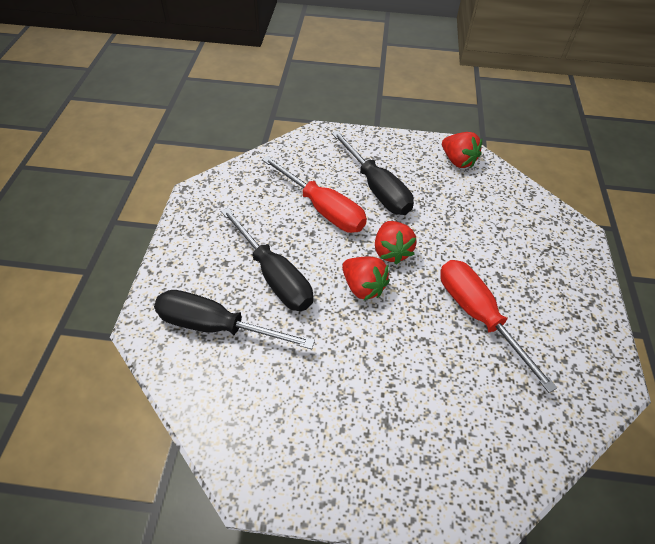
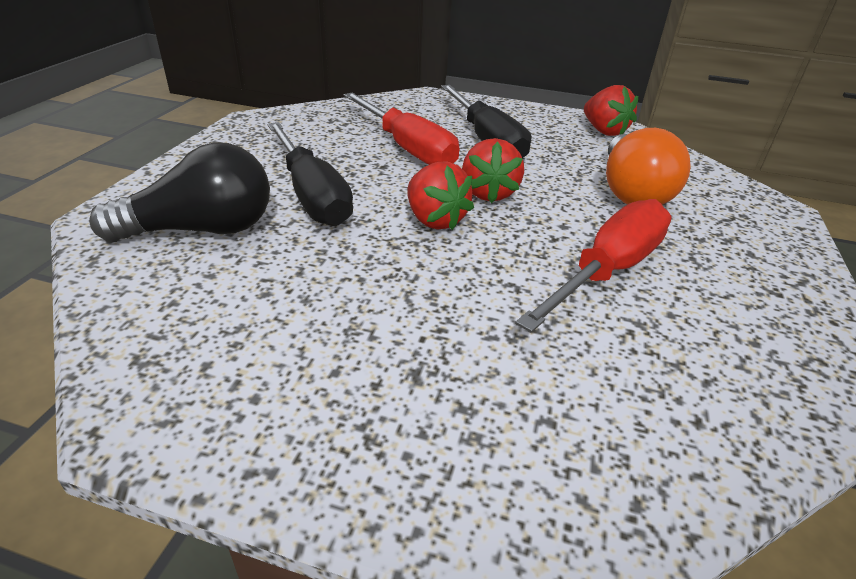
camera: 10 degrees right, 15 degrees down
(216, 326) = (202, 230): black screwdriver -> black light bulb
(478, 316) = (607, 271): red screwdriver -> red screwdriver turned 60 degrees clockwise
(484, 231) = (631, 191): none -> orange light bulb

